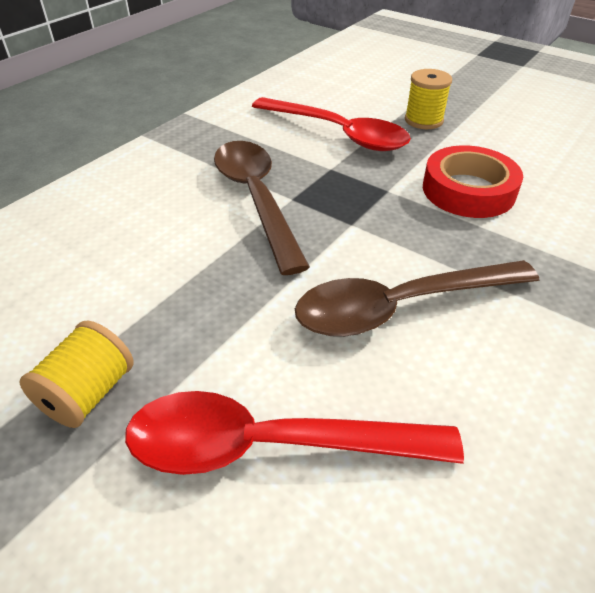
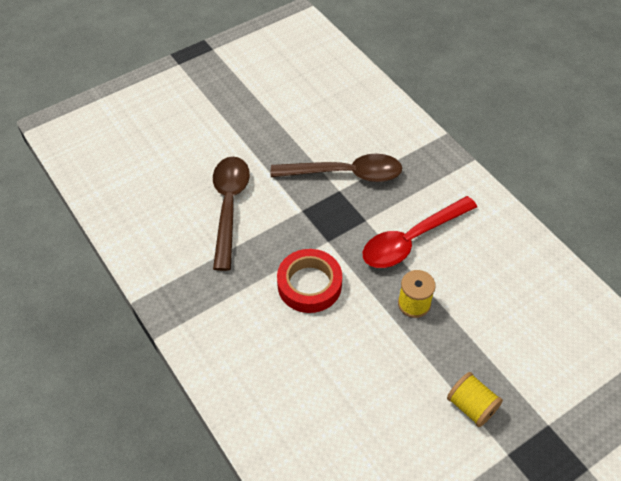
camera: 110 degrees right, 10 degrees up
(88, 393) = (236, 95): yellow spool -> yellow spool (471, 406)
(270, 445) = (184, 141): red spoon -> none

